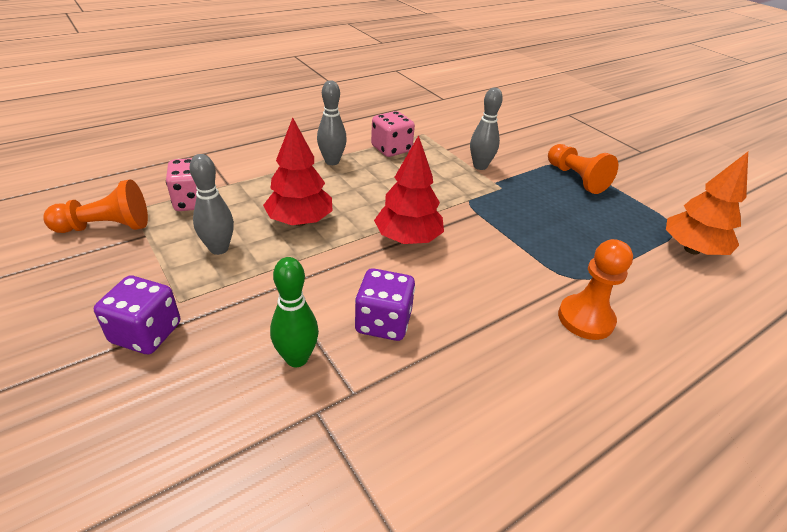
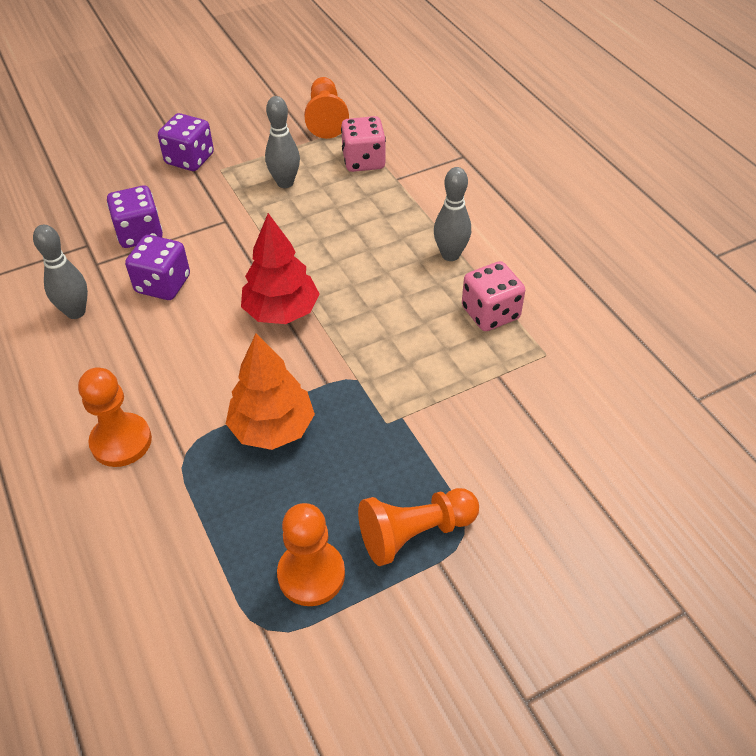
camera: 100 degrees right, 10 degrees up
(297, 358) = (140, 234): green bowling pin -> purple dice
(300, 221) = (323, 231): red tree -> none
(480, 166) = (447, 408): grey bowling pin -> grey bowling pin (76, 312)
(628, 213) = (311, 574): none -> orange pawn
(691, 249) = (210, 627): orange tree -> orange tree (272, 428)

